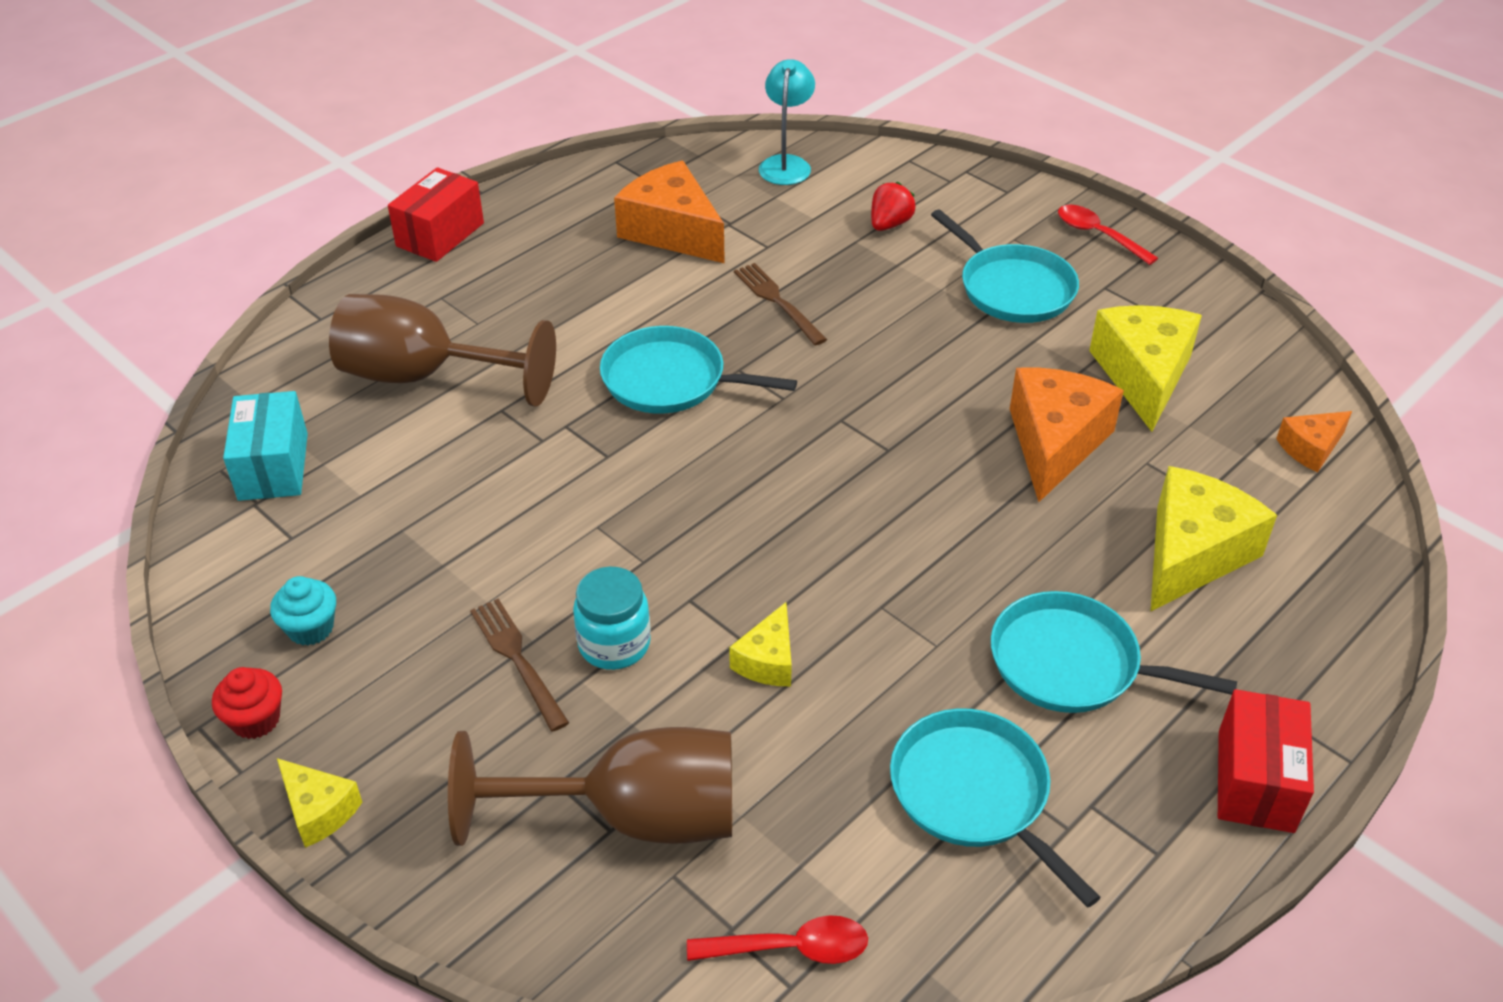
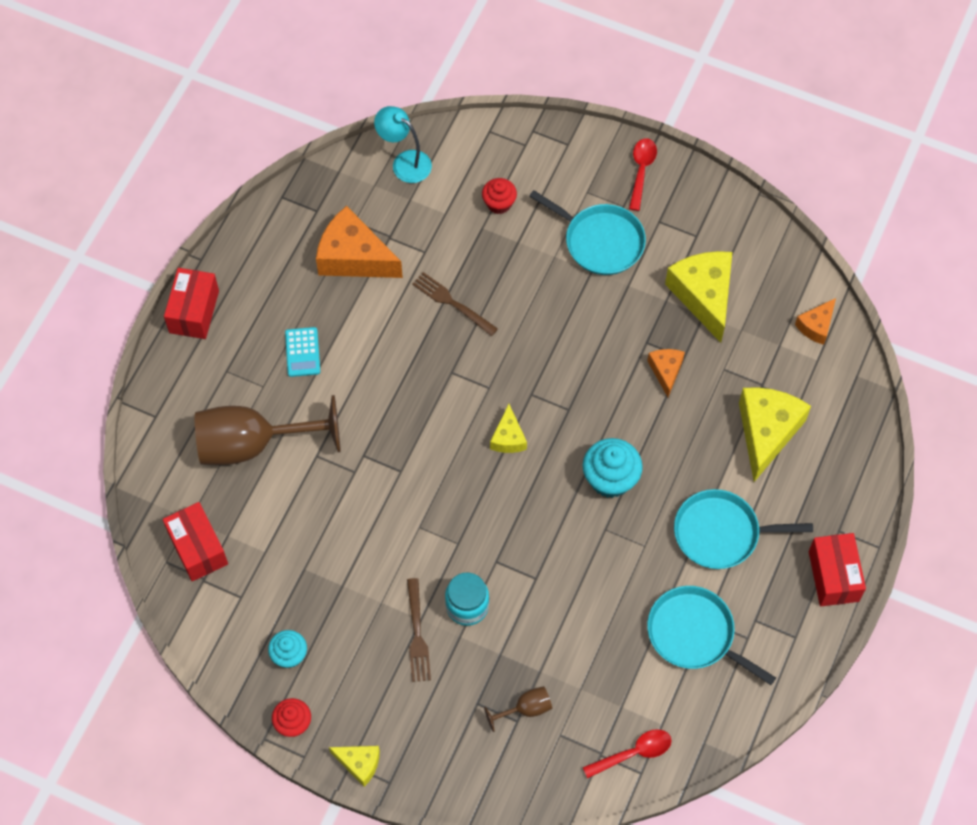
camera: 20 degrees left, 20 degrees up
(273, 466) = (198, 548): turquoise box -> red box
(517, 659) = (417, 635): brown fork -> brown fork turned 135 degrees counterclockwise
(550, 303) = (302, 352): none -> turquoise calculator
(633, 817) = (525, 709): brown goblet -> brown goblet, size x0.43
(670, 380) = (412, 395): turquoise pan -> none
(768, 660) = (556, 588): yellow cheese -> yellow cheese (508, 437)
(786, 164) = (404, 162): turquoise lamp -> turquoise lamp turned 45 degrees counterclockwise
(889, 224) = (499, 203): red strawberry -> red cupcake
(916, 546) = (610, 479): none -> turquoise cupcake
(1054, 443) = (666, 371): orange cheese -> orange cheese, size x0.53
(1098, 235) = (641, 171): red spoon -> red spoon turned 75 degrees clockwise

